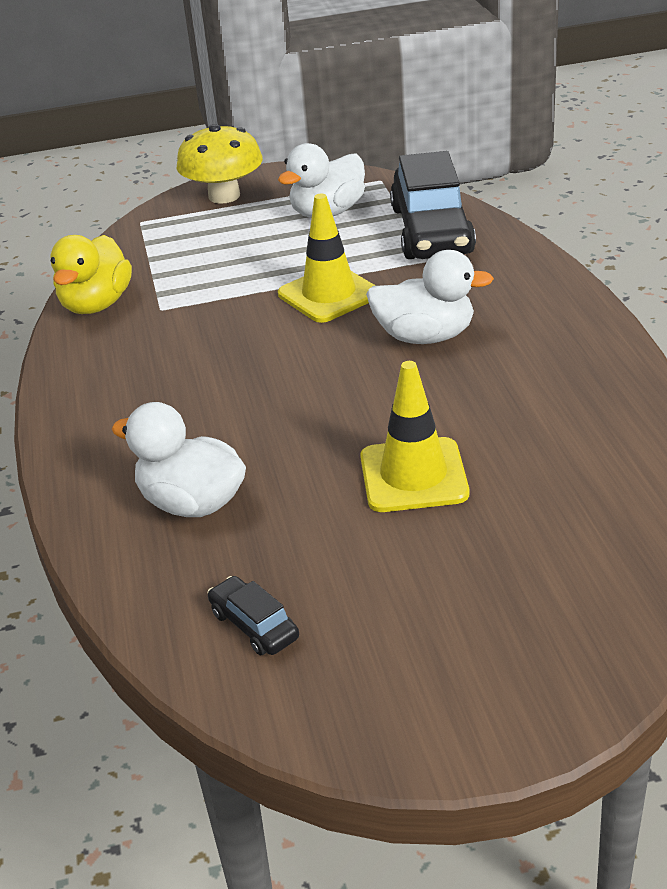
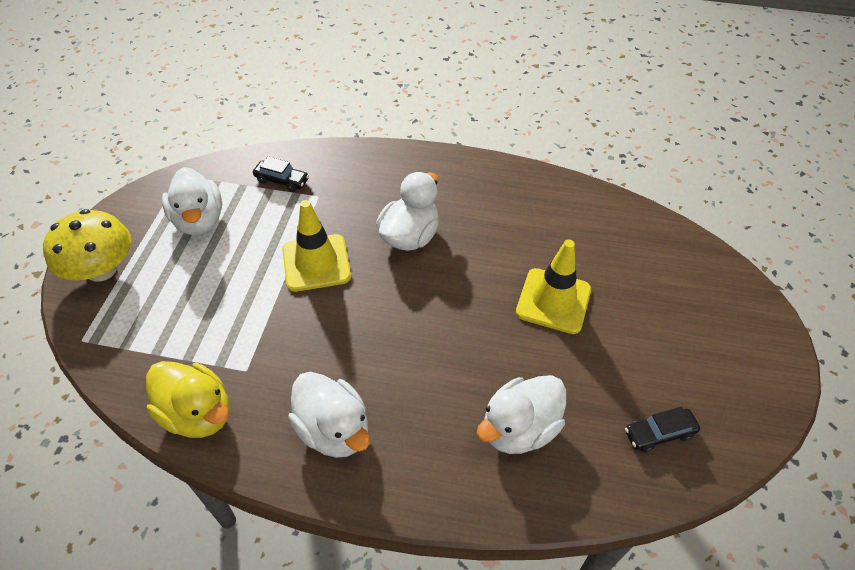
camera: 70 degrees left, 15 degrees up
(120, 382) = (333, 430): none -> white duck
(431, 231) = (282, 180): black car -> black car, size x0.44

